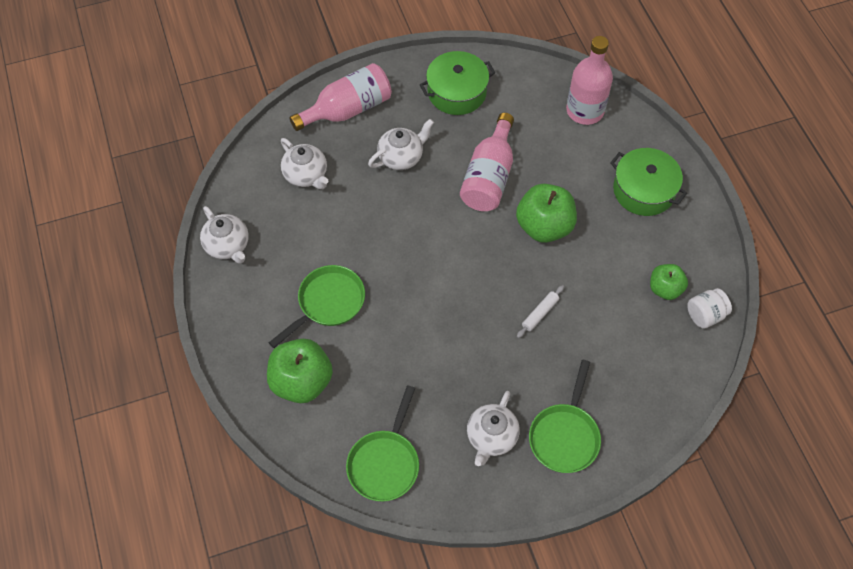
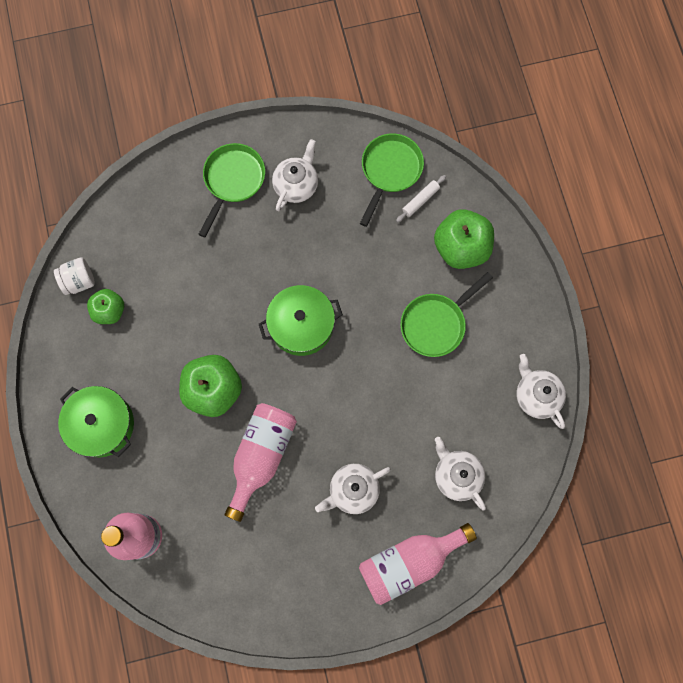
camera: 175 degrees left, 15 degrees up
(457, 92) = (282, 576): green pot -> green pot (301, 325)
(540, 313) = (234, 295): white rolling pin -> white rolling pin (420, 200)

